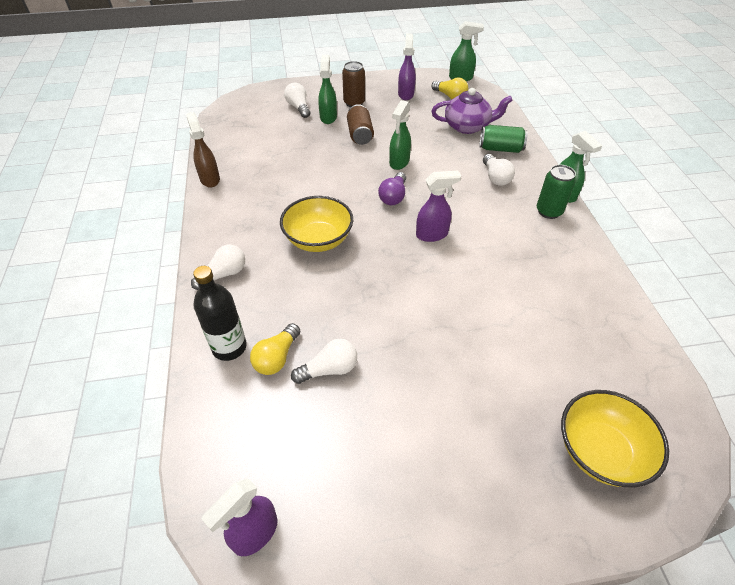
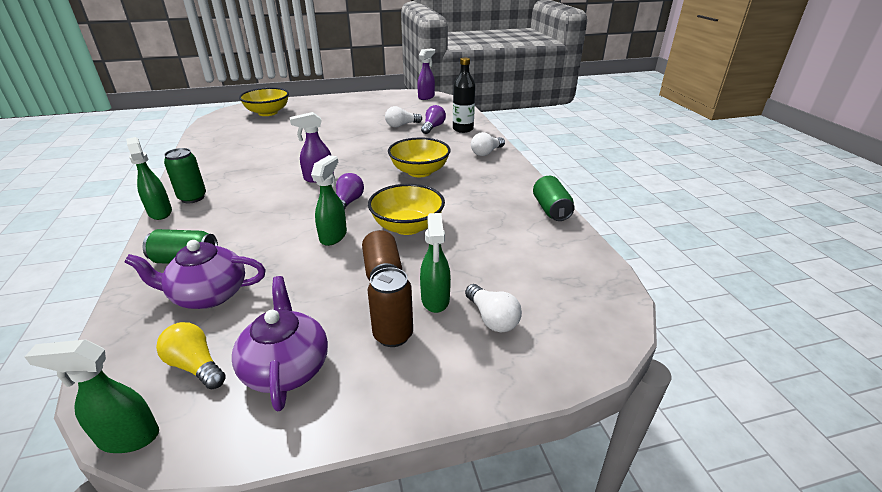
camera: 175 degrees right, 15 degrees down
(210, 179) = (551, 209): brown spray bottle -> green can
(277, 357) = (433, 127): yellow light bulb -> purple light bulb
(340, 168) = (407, 226): none -> yellow bowl
(406, 94) = (286, 367): purple spray bottle -> purple teapot
(495, 177) = (222, 225): white light bulb -> none

